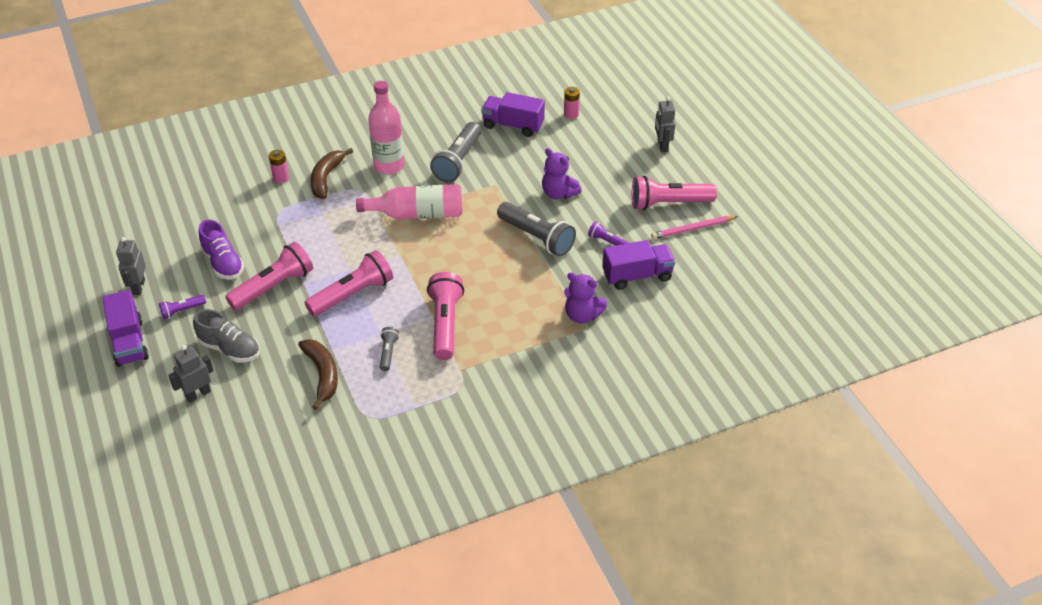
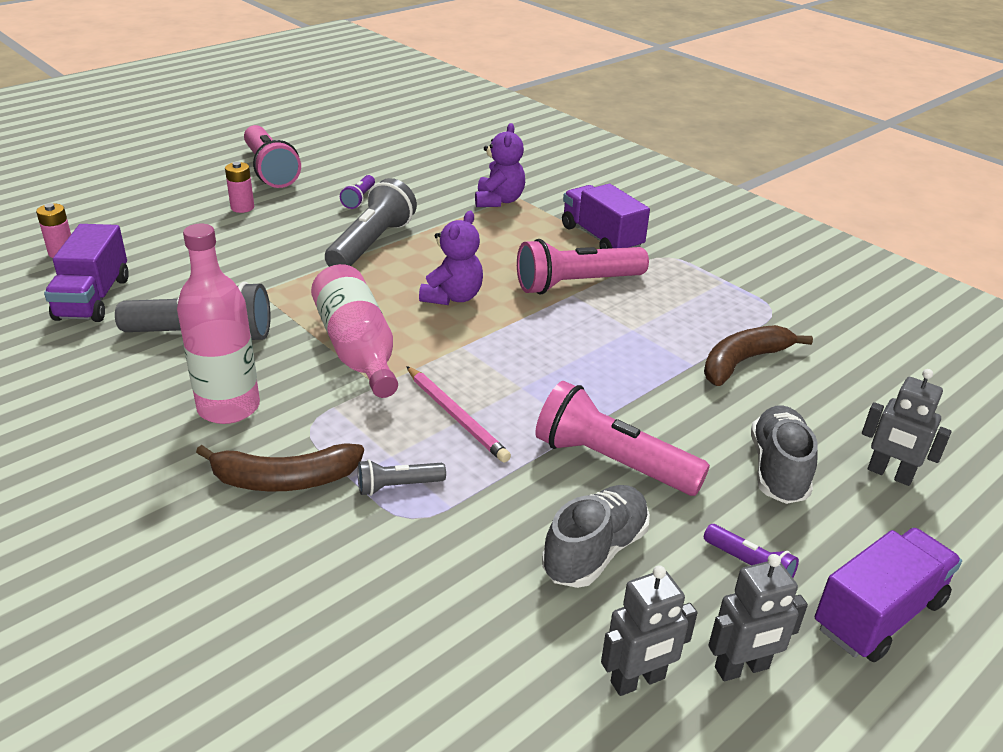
camera: 110 degrees left, 10 degrees down
(223, 263) = (595, 551): purple shoe -> grey shoe
(281, 178) = (299, 550): pink battery -> pink battery (242, 207)
(352, 294) = (574, 372): pink flashlight -> none
(388, 353) = (660, 317): grey flashlight -> grey flashlight (398, 486)
(558, 193) = (269, 240): purple teddy bear -> purple teddy bear (453, 297)
(637, 276) = (413, 177): purple truck -> purple truck (601, 238)
(662, 146) = (144, 182): grey robot -> grey robot (638, 681)
(693, 229) = (315, 155): pink pencil -> pink pencil (456, 416)

